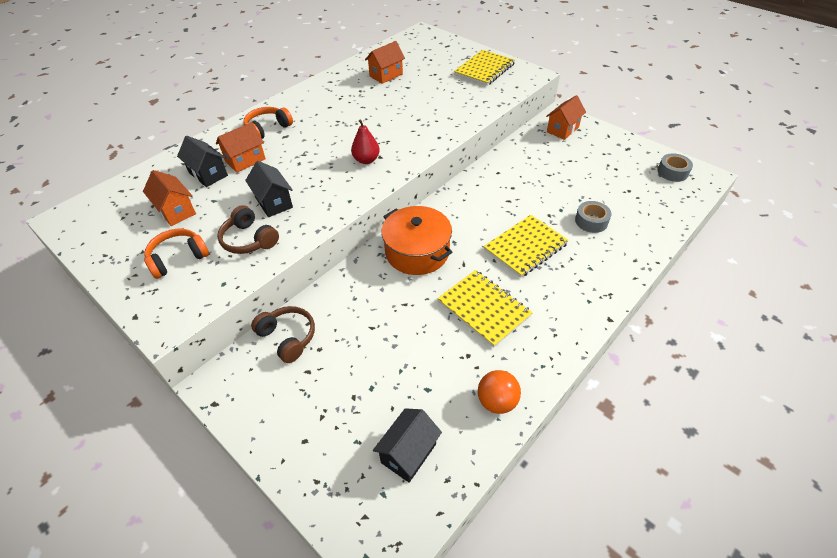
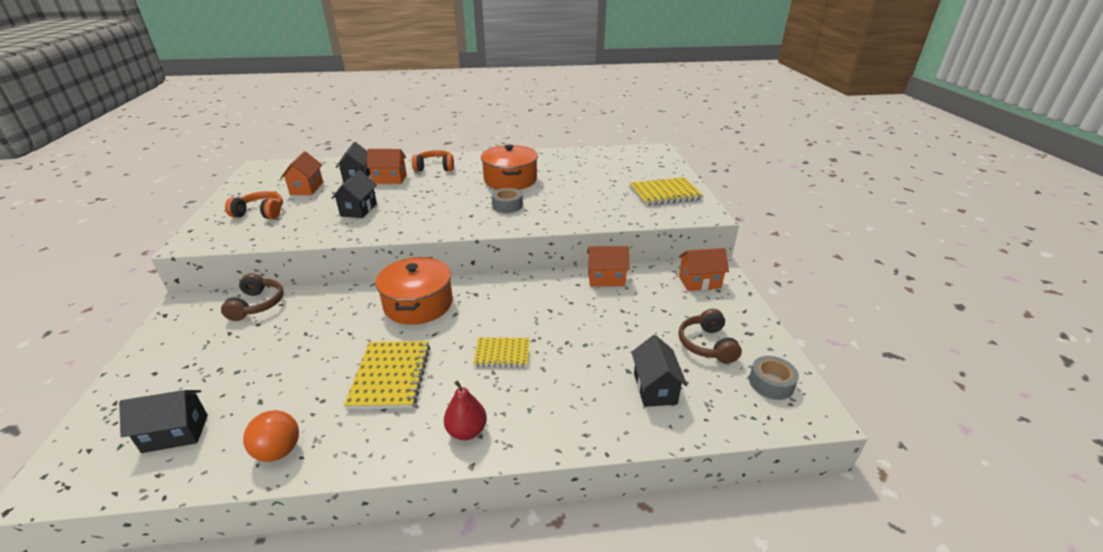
camera: 40 degrees right, 15 degrees down
(249, 240) = (307, 223): brown headphones -> brown headphones (707, 345)
(356, 110) = (510, 180): none -> orange pot
(366, 160) = (458, 213): red pear -> red pear (467, 431)
(386, 75) = (573, 167): orange house -> orange house (606, 279)
(525, 247) = (502, 354): yellow notebook -> yellow notebook, size x0.63
(591, 221) = (598, 372): grey tape -> grey tape (507, 205)
(629, 211) = (654, 388): none -> black house

